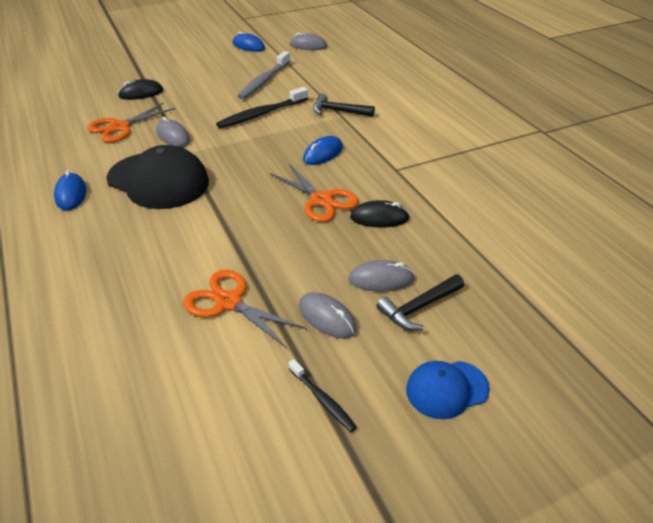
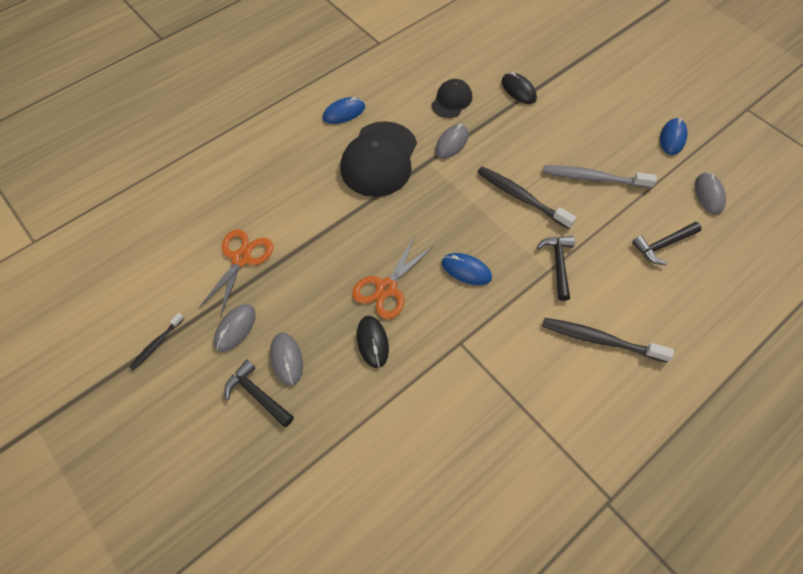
camera: 75 degrees right, 20 degrees up
(120, 127) = (451, 100): orange scissors -> black cap
(342, 69) = (663, 245): none -> black hammer
(413, 108) = (600, 340): none -> black toothbrush
(446, 389) = (173, 427): blue cap -> none

